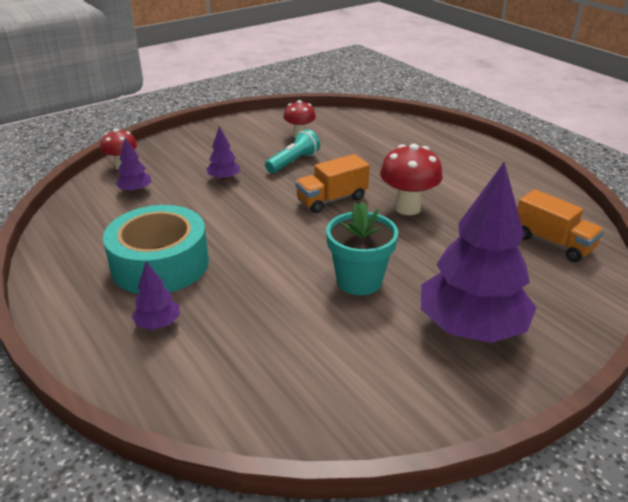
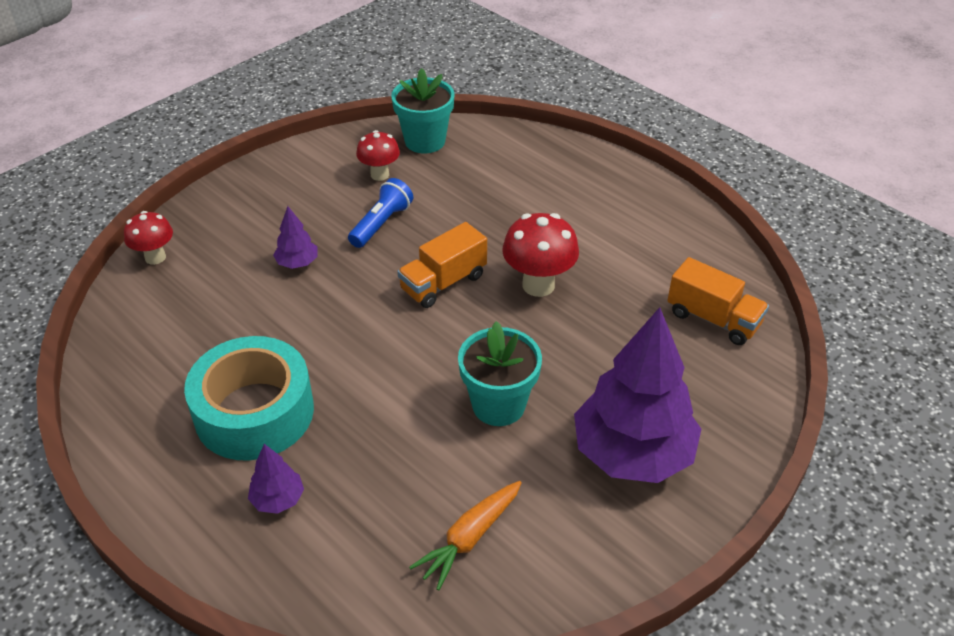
camera: 10 degrees left, 10 degrees up
(135, 190) = (186, 298): purple tree -> none
(293, 162) = (381, 224): turquoise flashlight -> blue flashlight
(313, 372) = (469, 538): none -> orange carrot
(337, 120) = (425, 141): none -> turquoise flower pot

